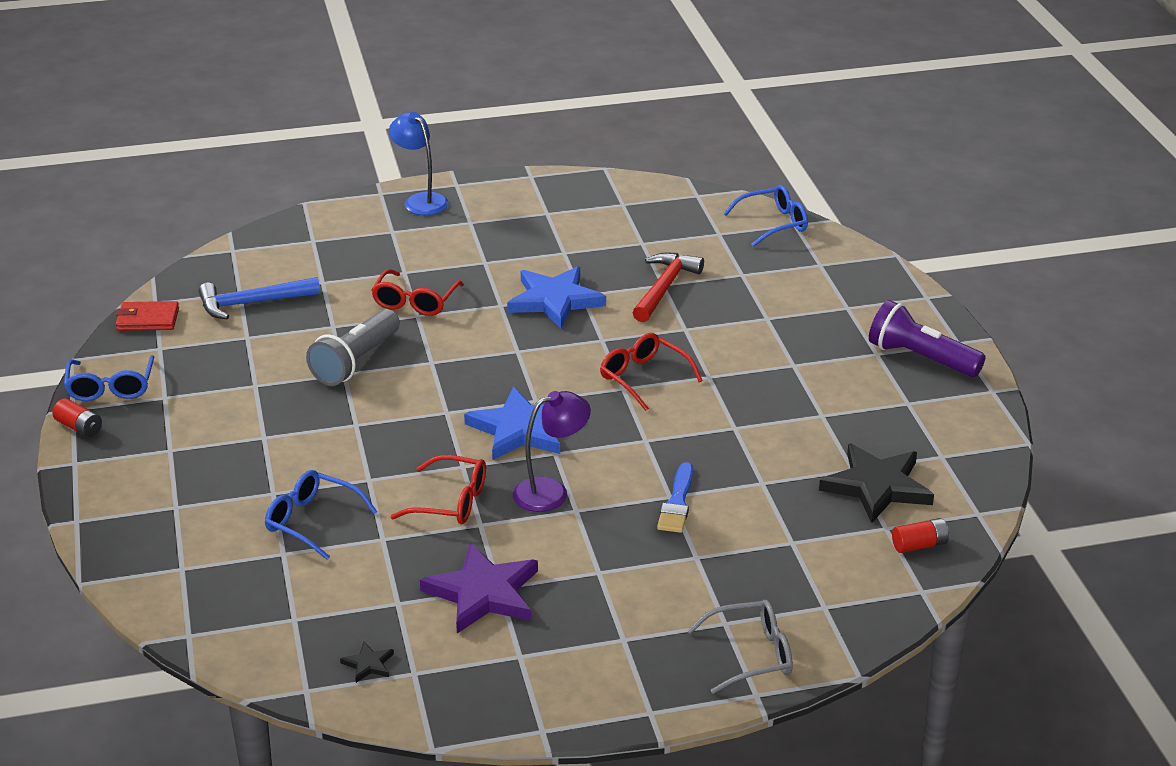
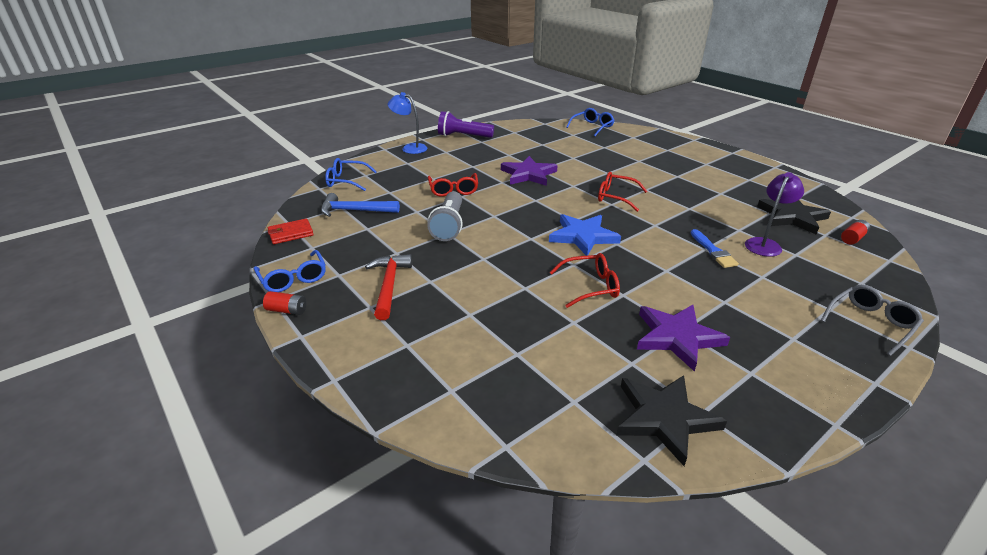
camera: 25 degrees left, 0 degrees up
(252, 303) = (355, 211): blue hammer -> blue hammer turned 45 degrees clockwise
(312, 521) = (515, 325): blue glasses -> blue glasses (346, 181)
(368, 664) = (664, 418): black star -> black star, size x2.34
(551, 491) = (640, 264): purple lamp -> purple lamp (765, 244)
(554, 300) = (528, 174): blue star -> purple star
(664, 288) = (576, 159): red hammer -> red hammer (389, 285)
(920, 358) = (727, 161): purple flashlight -> purple flashlight (463, 136)

